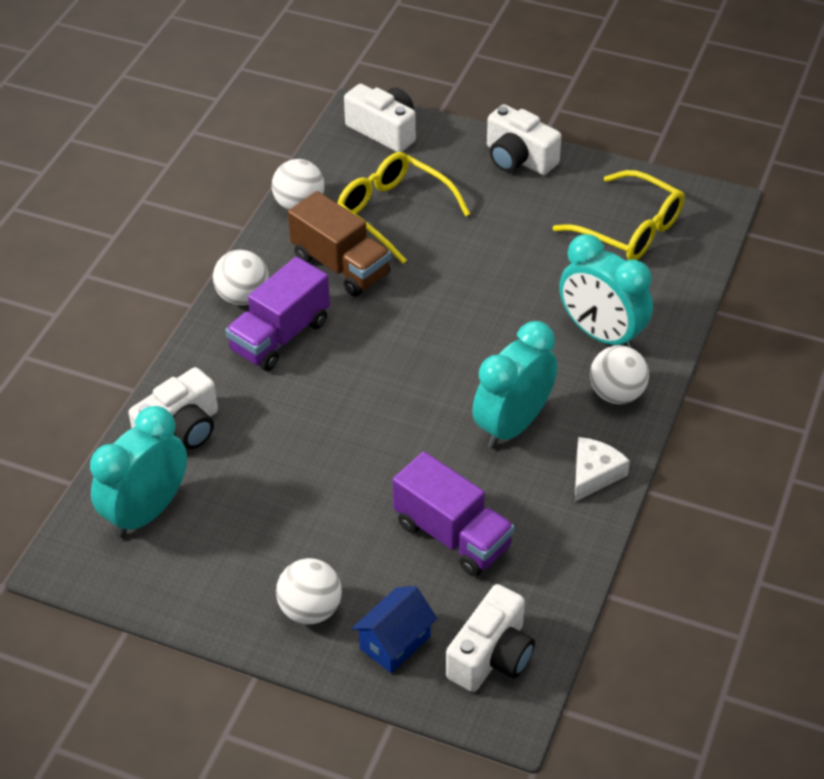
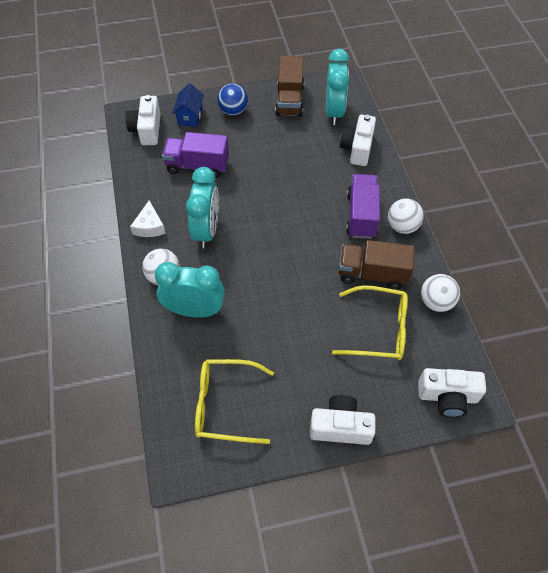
camera: 145 degrees right, 10 degrees up
(195, 577) = (289, 100): none -> brown truck
(310, 609) = (233, 111): white ball -> blue ball

